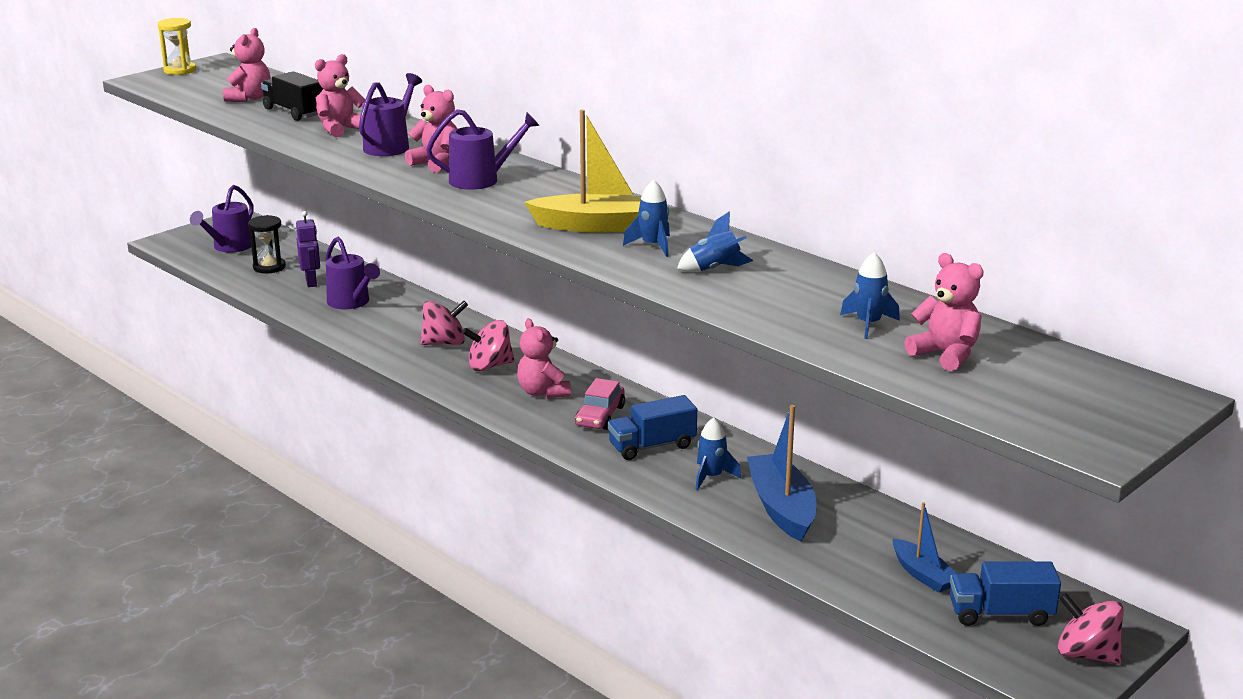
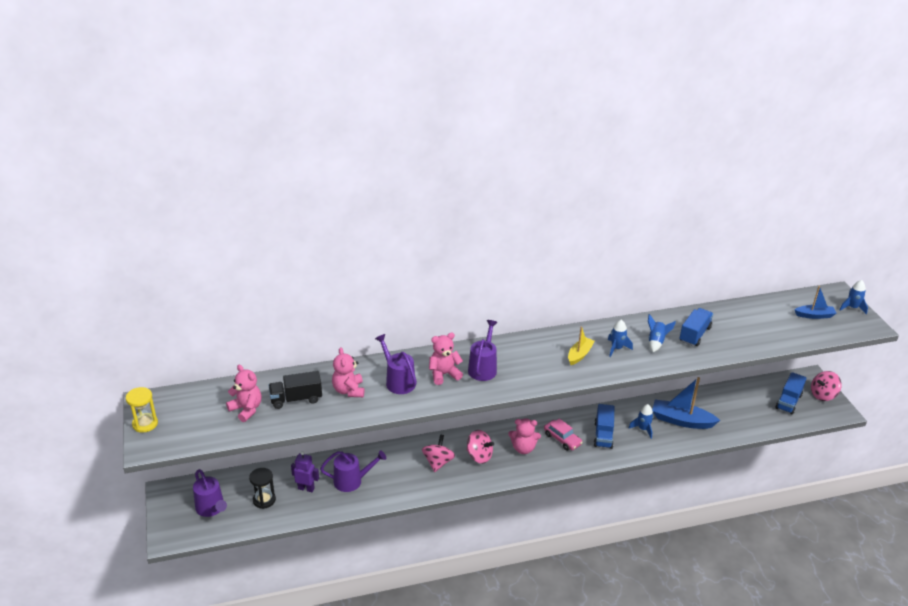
camera: 60 degrees left, 10 degrees up
(489, 366) = (479, 456): pink spinning top -> pink spinning top turned 75 degrees counterclockwise
(598, 226) = (579, 355): yellow boat -> yellow boat, size x0.59
(784, 292) = (694, 334): none -> blue truck
(868, 324) = (739, 328): blue rocket -> blue rocket (852, 308)
(923, 574) = (752, 407): blue boat -> blue boat (814, 315)
(945, 355) = (778, 322): pink teddy bear -> none

